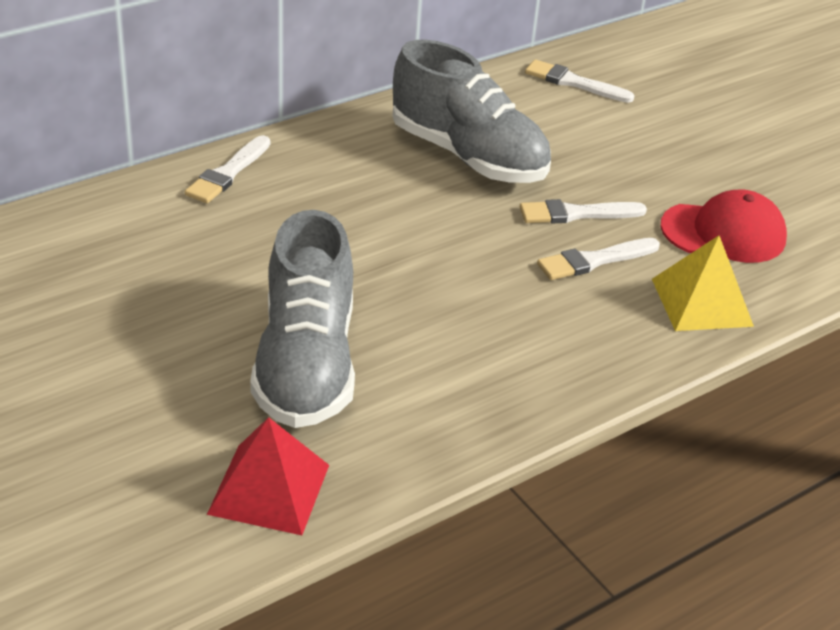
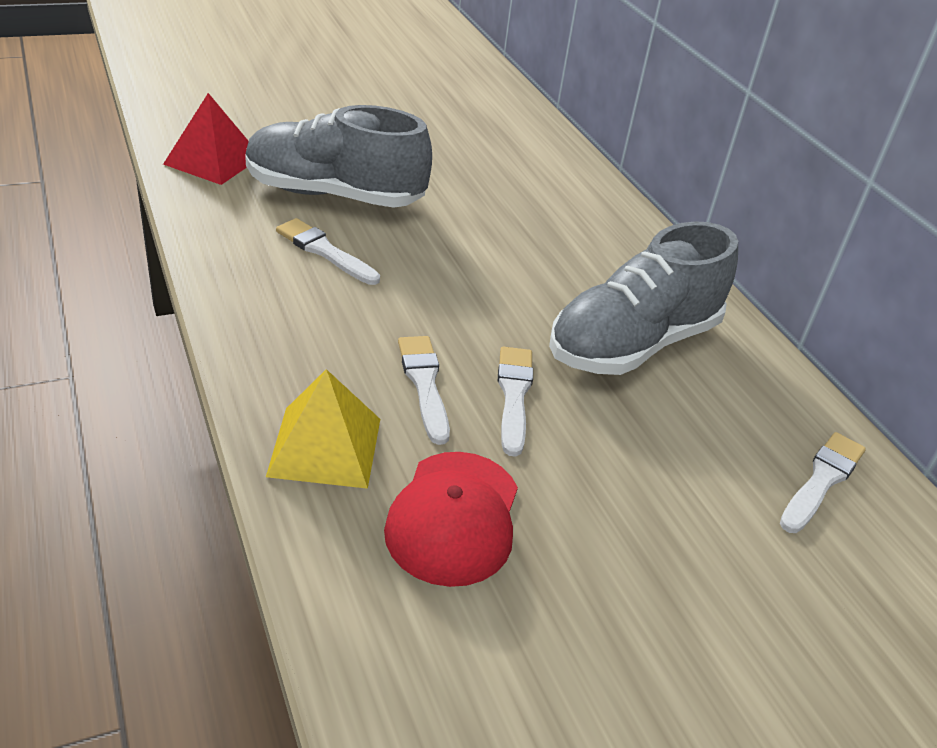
camera: 100 degrees right, 0 degrees up
(228, 173) = (601, 203): white brush -> white brush (324, 251)

